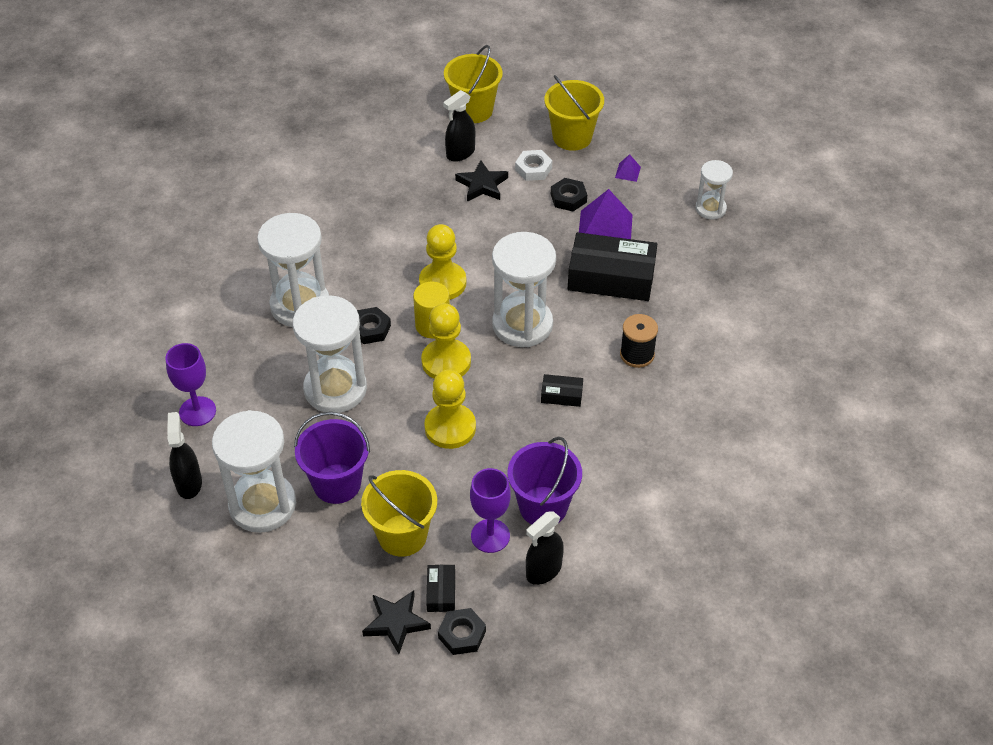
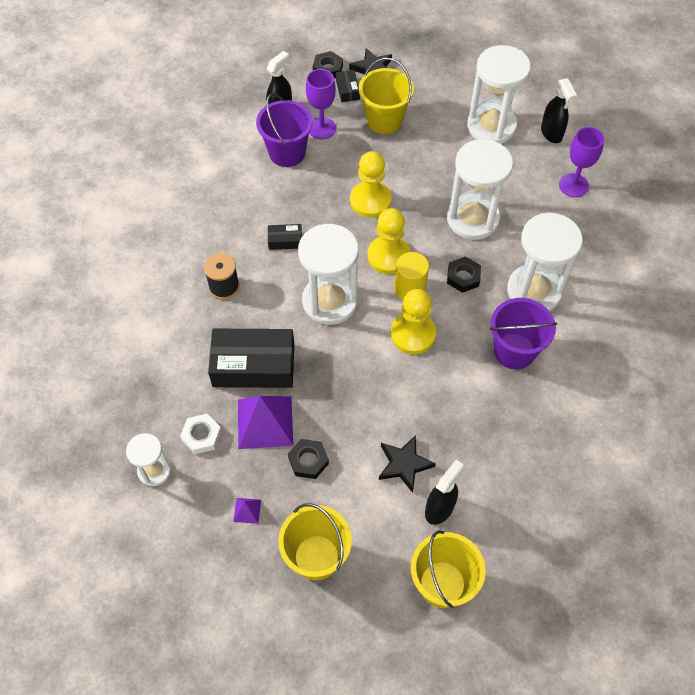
camera: 170 degrees right, 10 degrees up
(337, 483) = (443, 148): purple bucket -> purple bucket (514, 351)
(533, 169) = (353, 498): white nut -> white nut (201, 436)

